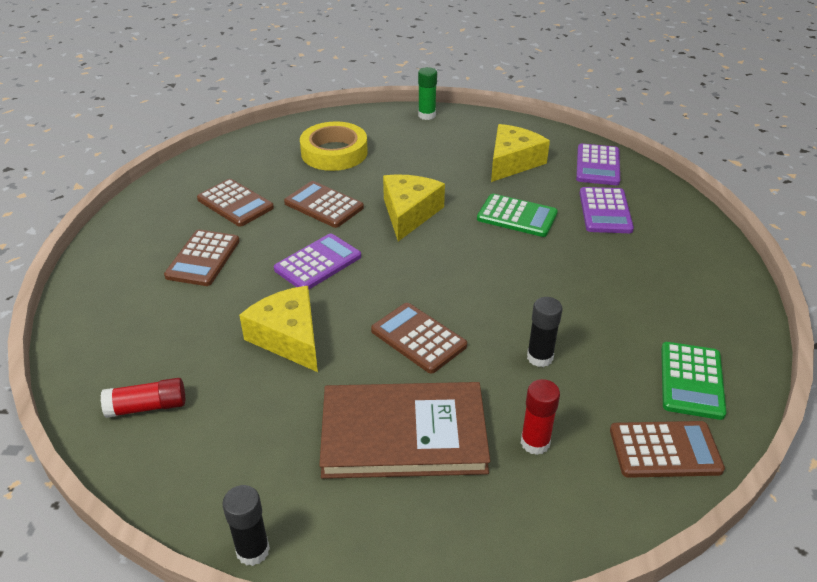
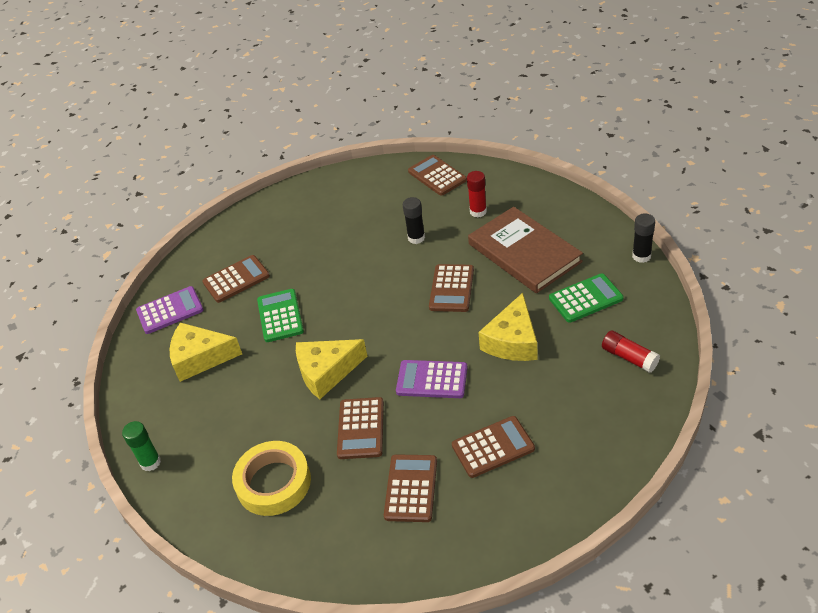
camera: 120 degrees left, 5 degrees up
(605, 211) = (236, 279): purple calculator -> brown calculator
(691, 381) = (379, 185): green calculator -> green calculator (585, 298)

